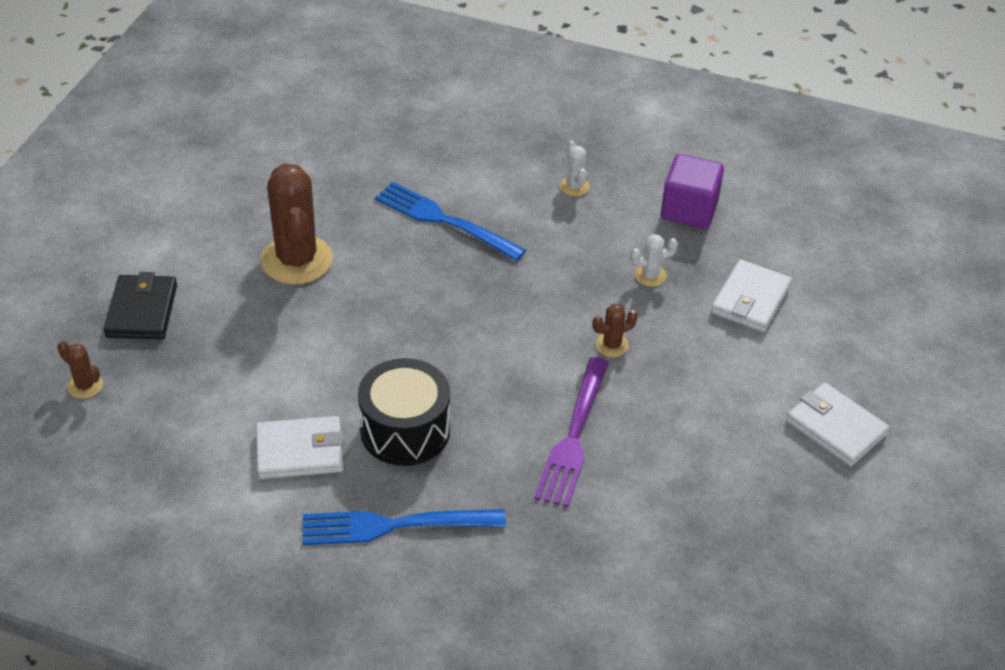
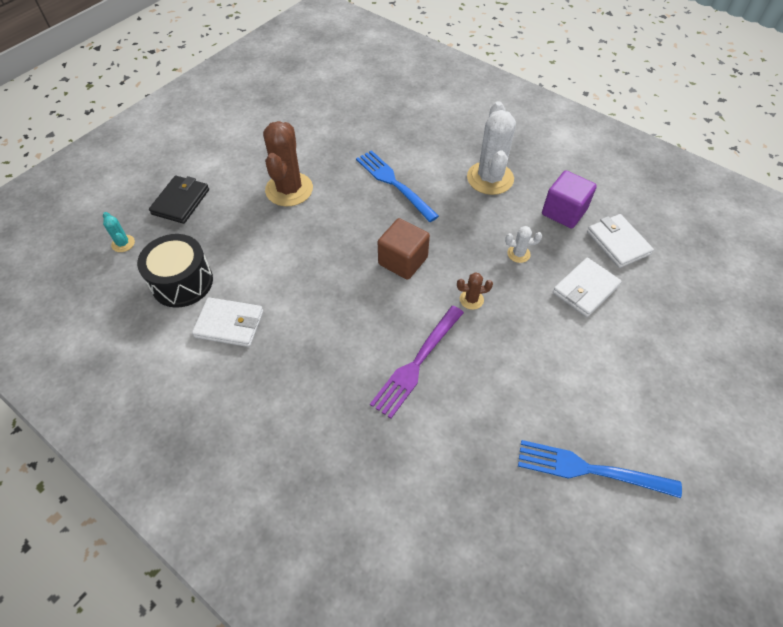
camera: 20 degrees right, 10 degrees up
(85, 386) = (123, 243): brown cactus -> turquoise cactus
(395, 525) = (265, 398): blue fork -> blue fork (590, 470)
(405, 430) = (304, 327): black drum -> black drum (182, 282)
(501, 318) = (403, 261): none -> brown cube
(574, 186) = (490, 178): white cactus -> white cactus, size x2.24
(836, 428) = (617, 410): white wallet -> white wallet (618, 243)

